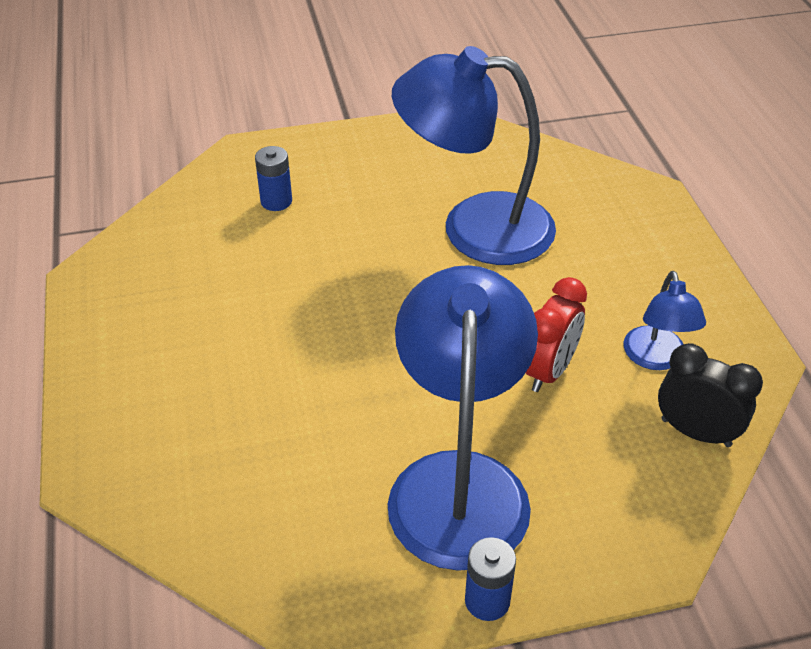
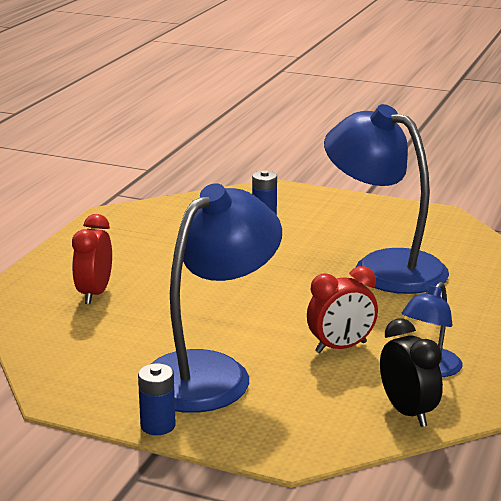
camera: 35 degrees right, 20 degrees down
(203, 423) = (94, 294): none -> red clock

